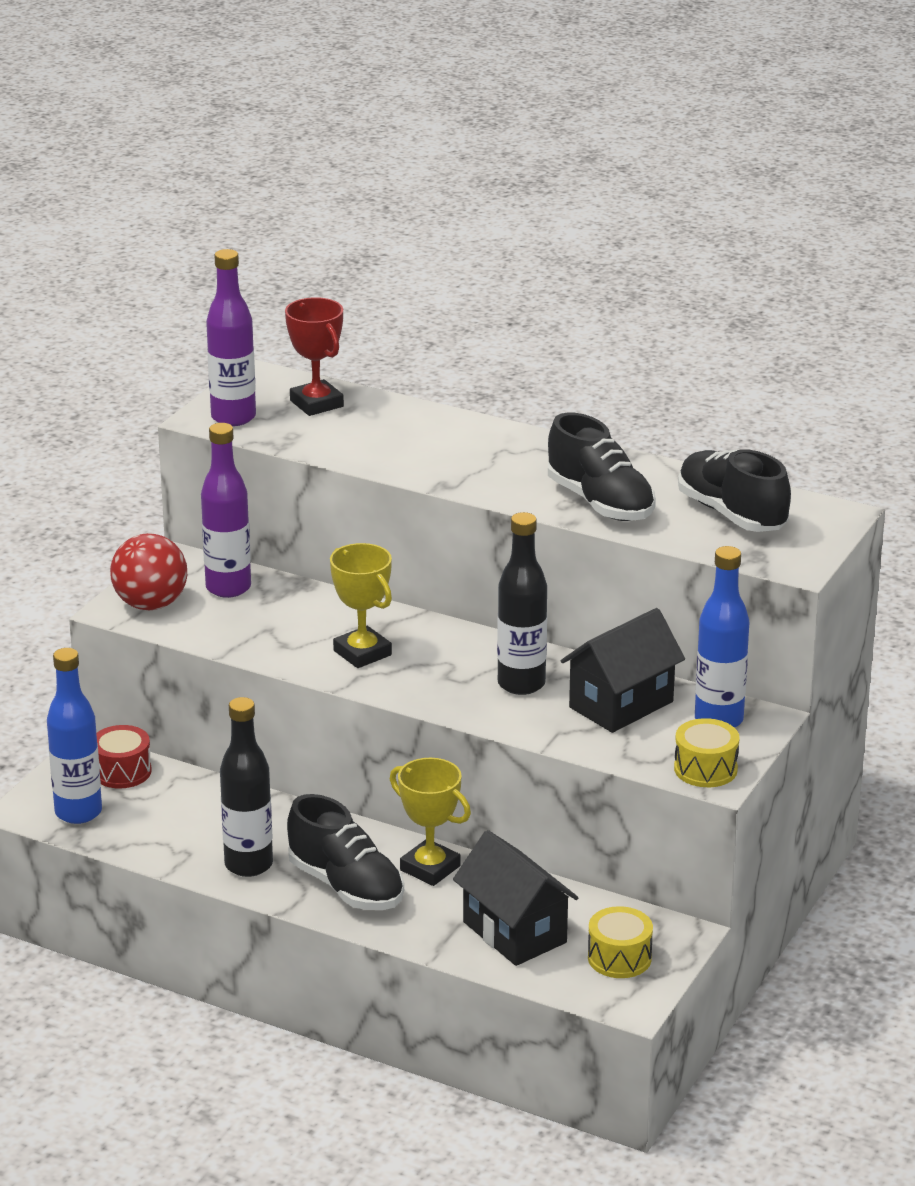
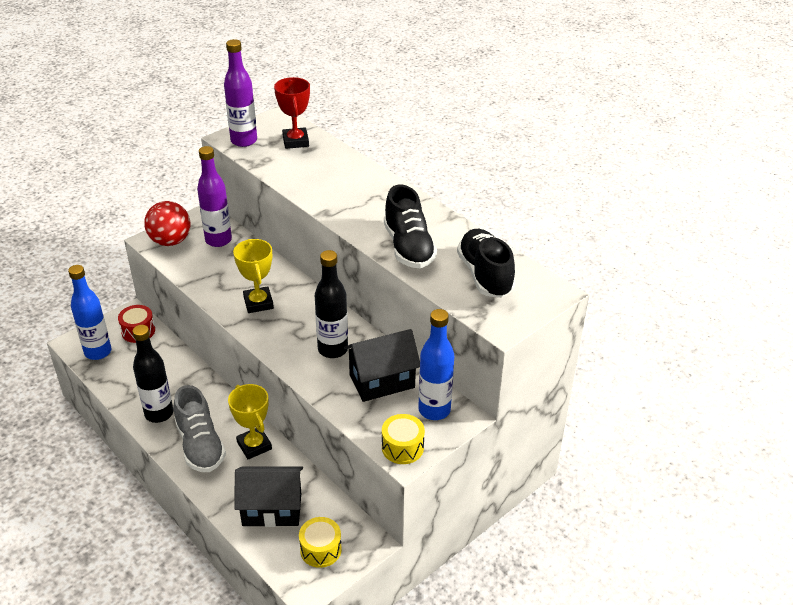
camera: 20 degrees right, 10 degrees up
(346, 886) = (200, 445): black shoe -> grey shoe
(515, 932) = (272, 509): black house -> black house turned 75 degrees counterclockwise

